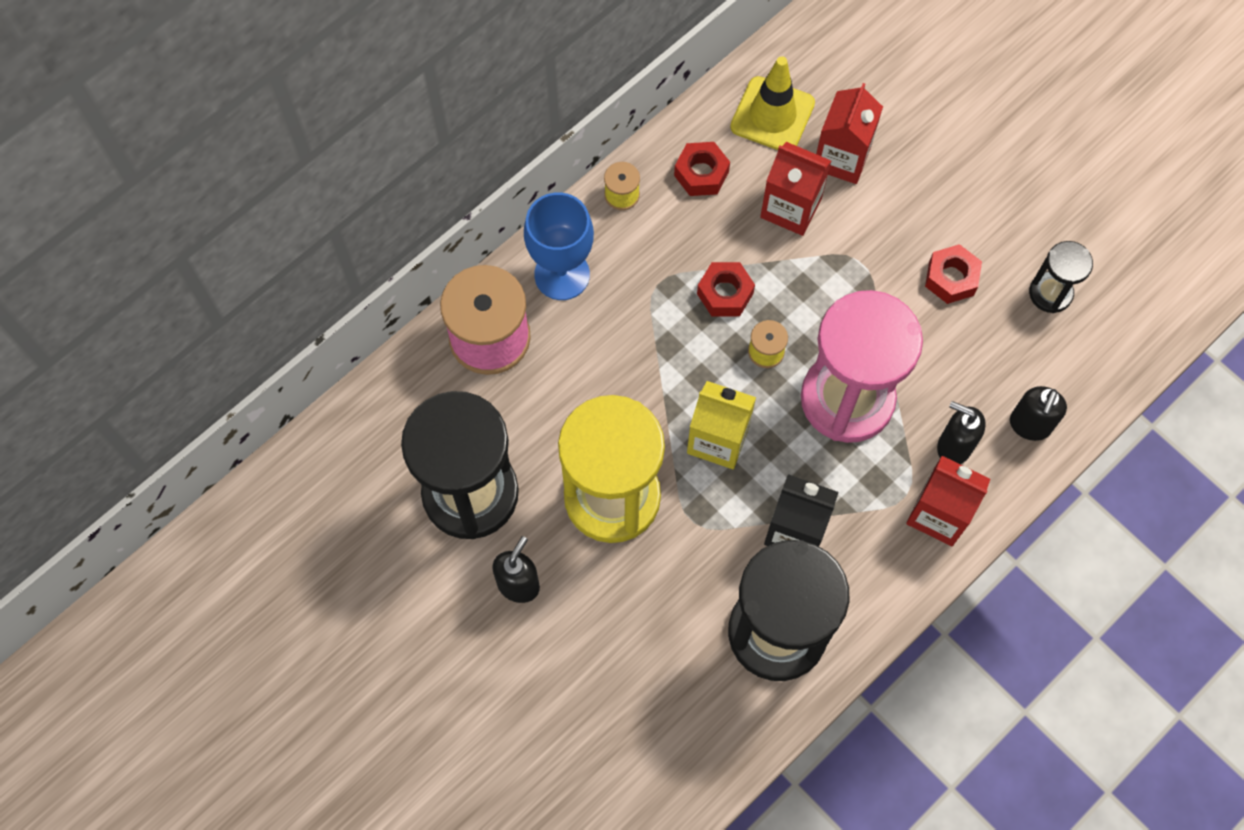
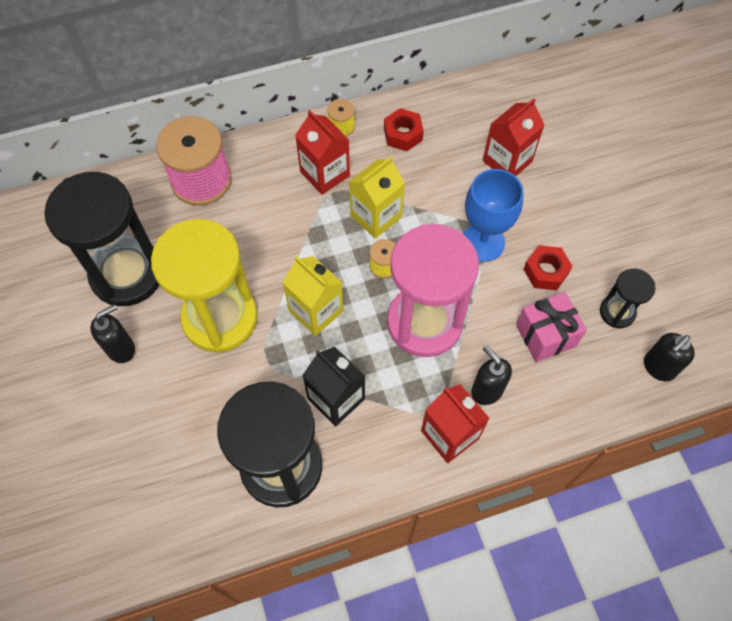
camera: 25 degrees right, 5 degrees down
(562, 275) = (272, 160): blue goblet -> blue goblet (483, 242)
(725, 293) = (376, 216): red nut -> yellow carton
(772, 115) = (472, 116): yellow traffic cone -> none
(791, 208) = (453, 179): red carton -> red carton (325, 174)
(986, 355) = (545, 335): none -> pink gift
(1029, 425) = (553, 400): black soap dispenser -> black soap dispenser (658, 367)

